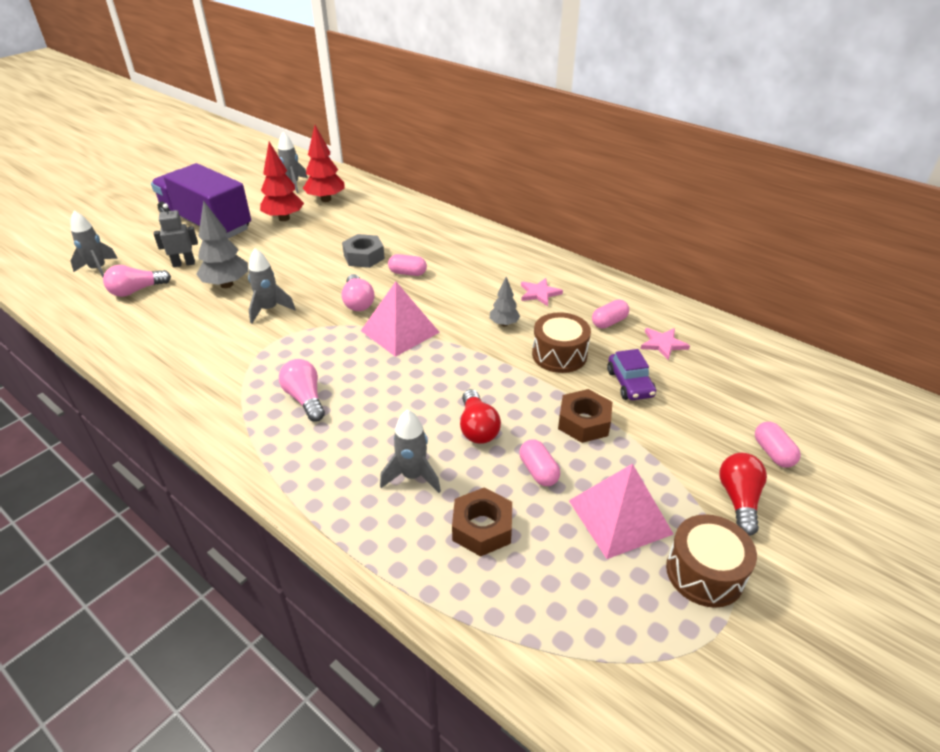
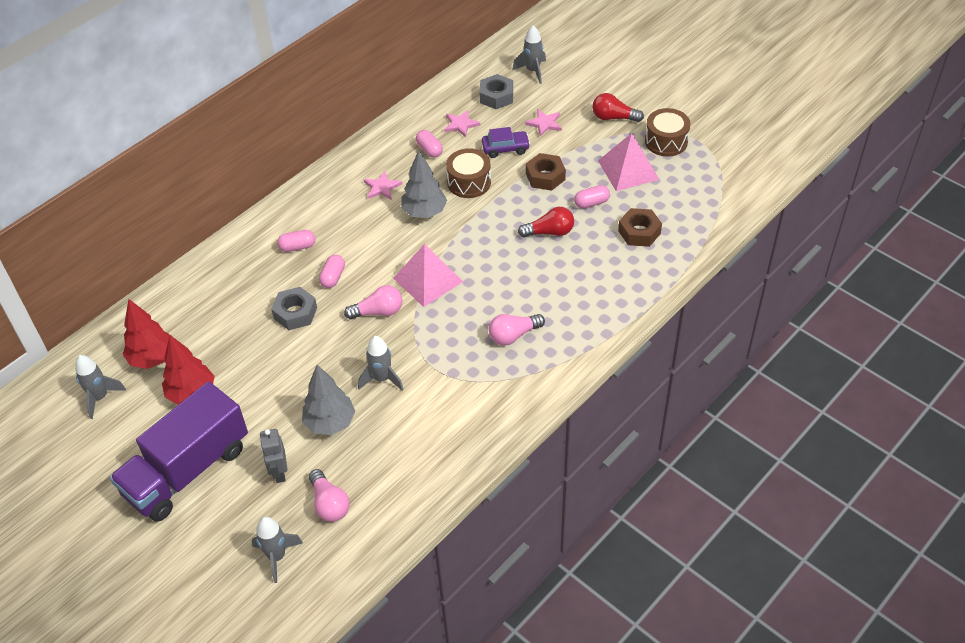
camera: 85 degrees left, 10 degrees up
(413, 476) = (596, 266): grey rocket -> grey rocket (532, 71)
(504, 324) = (424, 212): grey tree -> grey tree, size x1.75
(694, 420) = (544, 123): none -> pink star
(731, 372) = (496, 96): none -> grey nut
(773, 453) = (575, 95): pink capsule -> pink capsule (297, 247)

